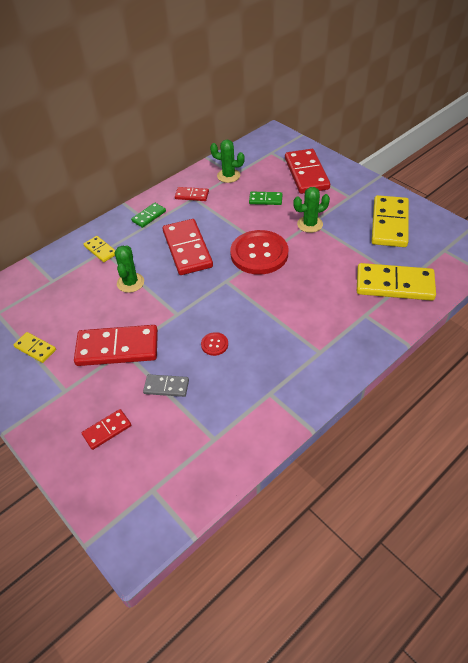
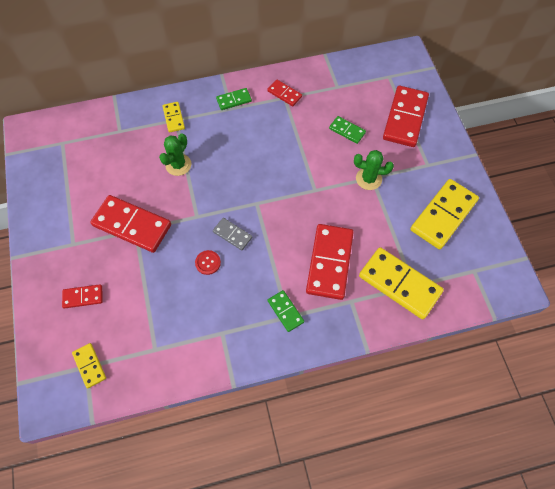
camera: 25 degrees right, 15 degrees up
(35, 348) = (72, 192): yellow domino -> yellow domino (89, 366)
(166, 386) = (147, 282): grey domino -> grey domino (232, 234)
(187, 249) = (245, 153): red domino -> red domino (329, 262)
(228, 176) = (331, 86): green cactus -> none
(259, 254) = (302, 189): red button -> none
(315, 349) = (285, 311): none -> green domino

